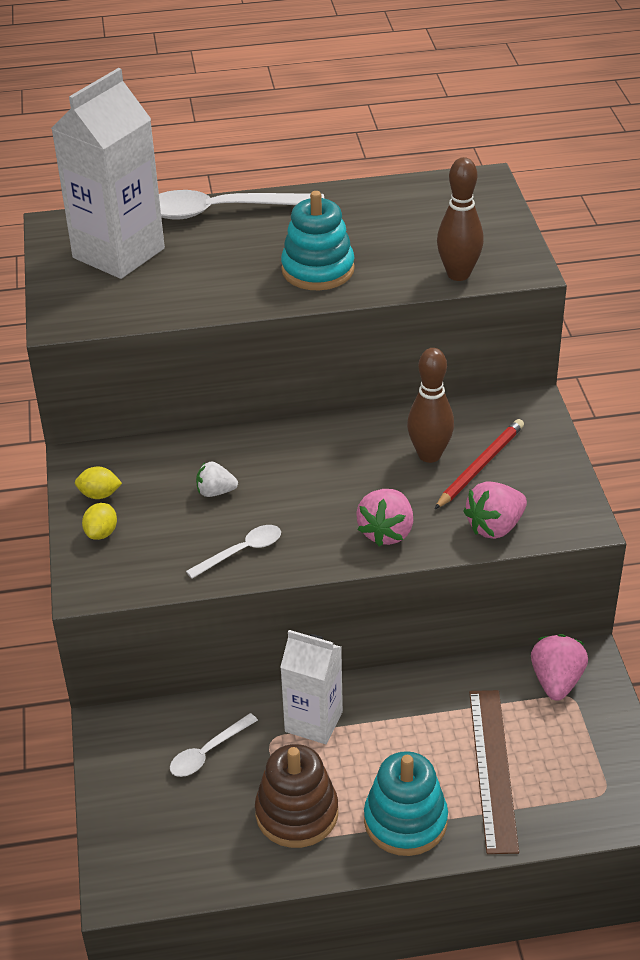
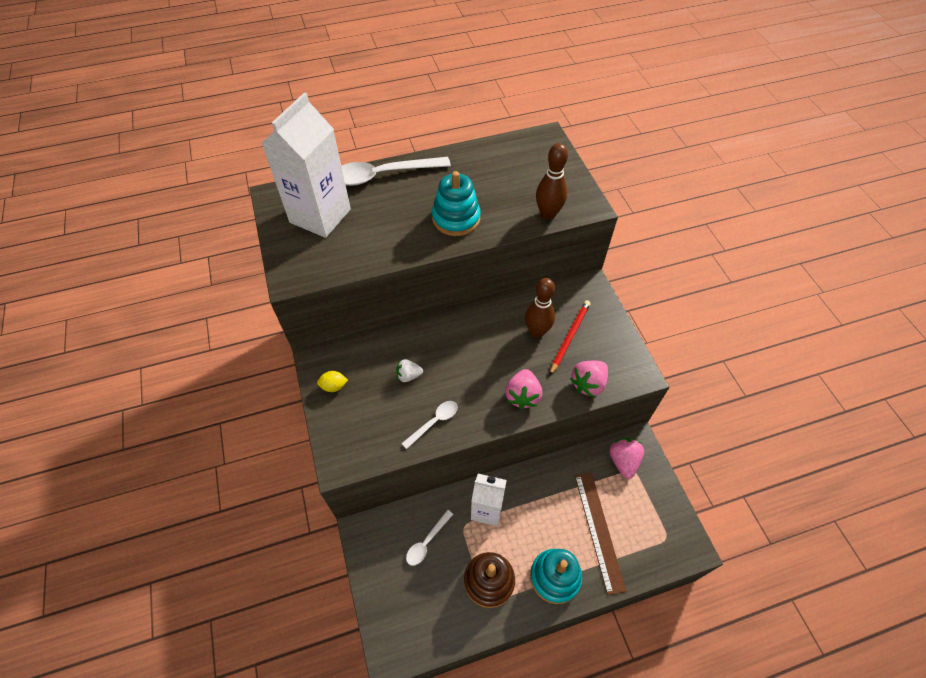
camera: 10 degrees left, 15 degrees up
(101, 533) = (340, 417): yellow lemon -> none

